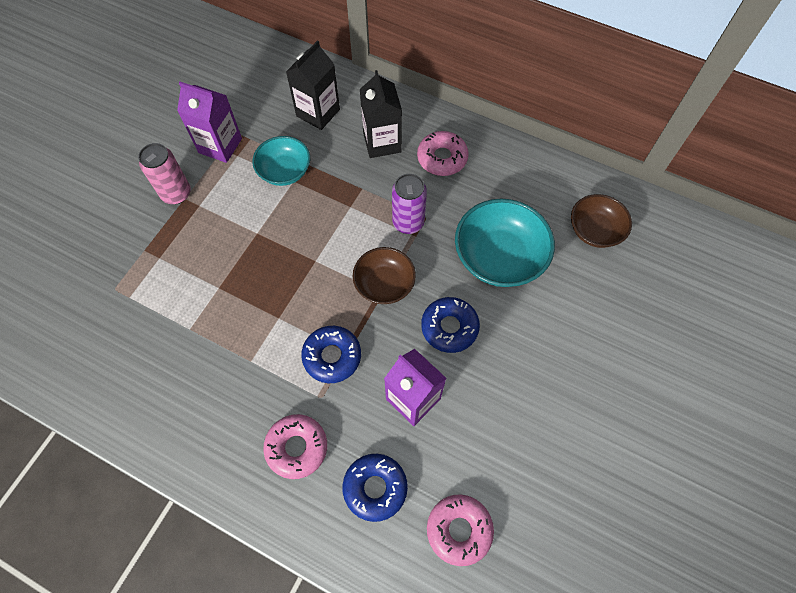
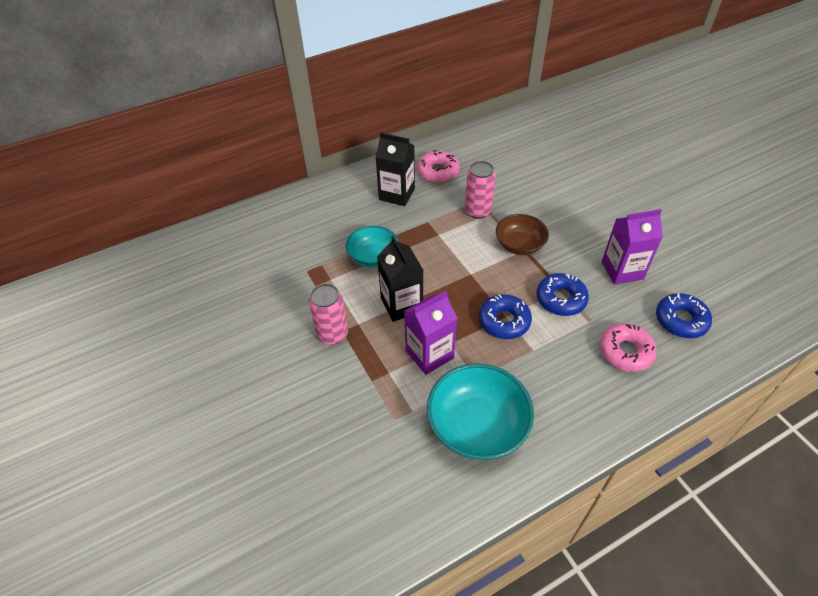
camera: 55 degrees left, 15 degrees down
(220, 145) = (310, 285): purple carton -> purple carton (429, 354)
(318, 113) = (336, 215): black carton -> black carton (401, 304)
(408, 222) = (477, 211): purple can -> pink can
(449, 327) = (578, 228): blue donut -> blue donut (504, 321)
(459, 530) = (732, 290): pink donut -> none
(499, 257) = (540, 181): turquoise bowl -> turquoise bowl (477, 426)
(595, 230) = (551, 133): brown bowl -> none

